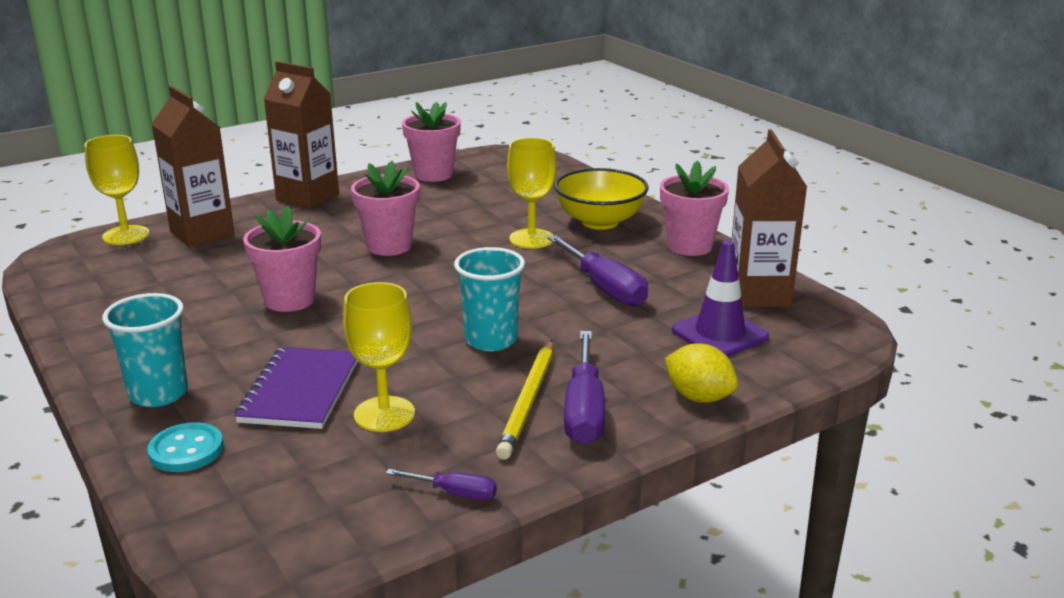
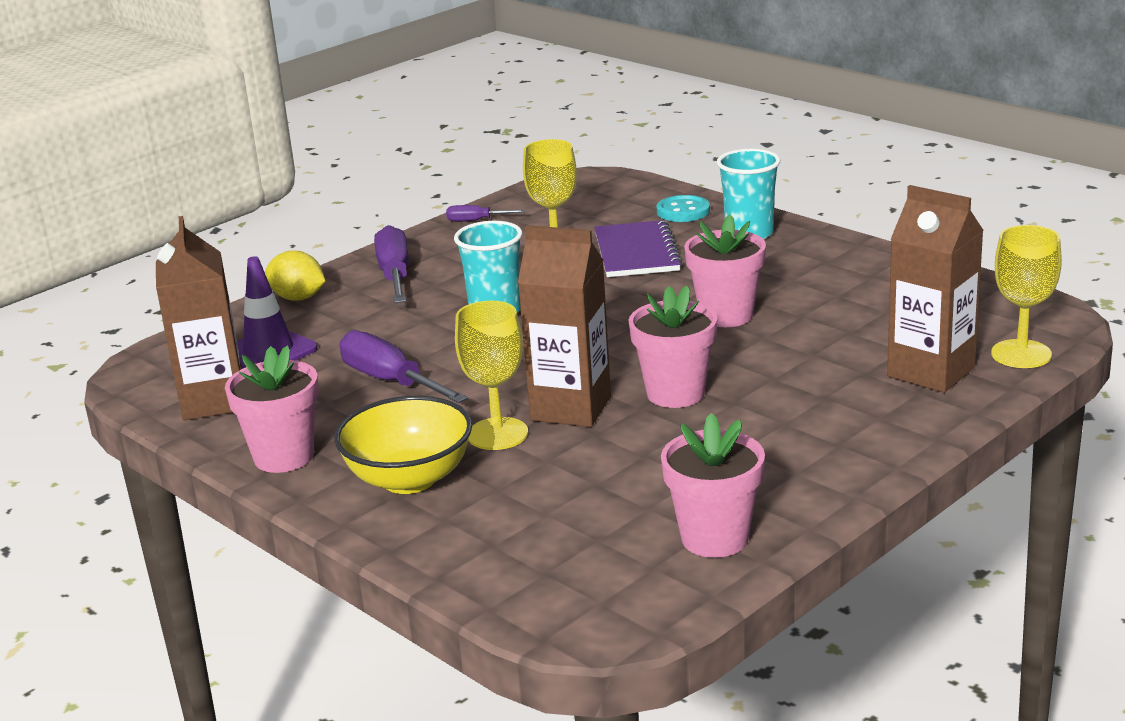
camera: 170 degrees right, 0 degrees up
(307, 198) = (866, 452): brown carton -> brown carton (571, 408)
(528, 401) = (442, 274): yellow pencil -> none

